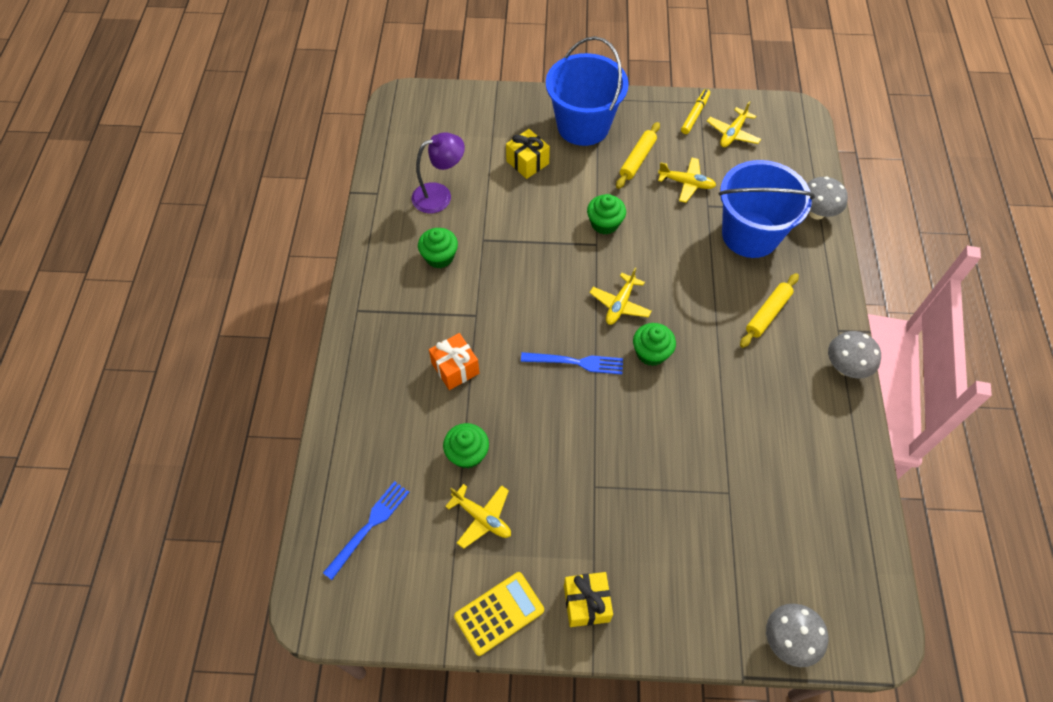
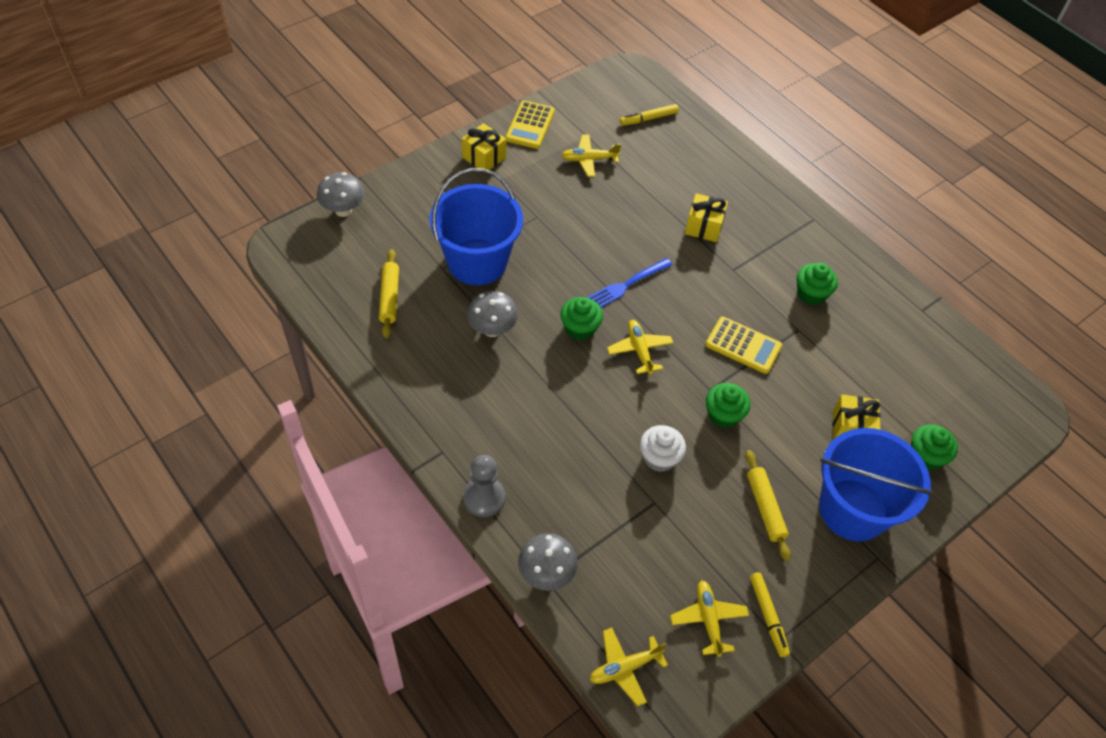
camera: 135 degrees right, 5 degrees down
(370, 525) = (648, 119): blue fork -> yellow marker
(440, 195) = (877, 343): purple lamp -> none
(455, 368) = (703, 227): orange gift -> yellow gift
(467, 453) = (636, 185): green cupcake -> green cupcake (926, 456)
(537, 256) = (743, 345): none -> yellow calculator
(678, 227) = (659, 457): none -> white cupcake
(686, 183) = (695, 514): yellow plane -> yellow plane (624, 668)
(750, 234) = (590, 498): blue bucket -> blue bucket (477, 262)
(767, 314) = (514, 425): yellow rolling pin -> yellow rolling pin (389, 297)
(827, 280) = (484, 498): none -> grey pawn
(845, 367) = (415, 420): grey mushroom -> grey mushroom (492, 329)

